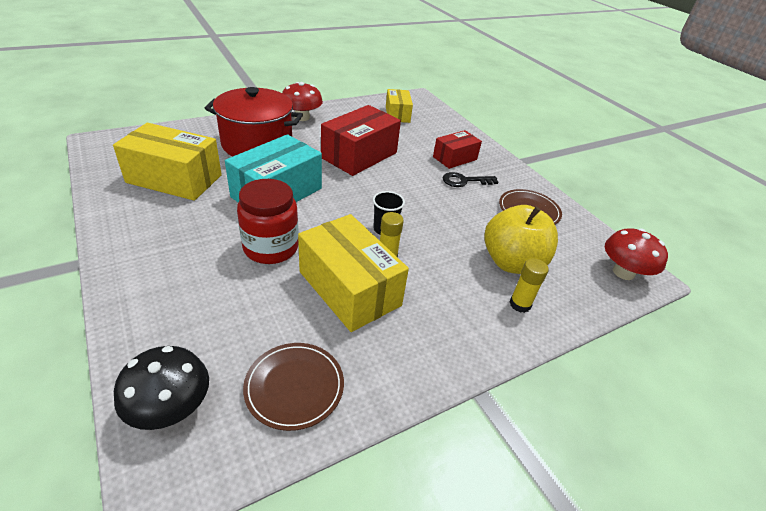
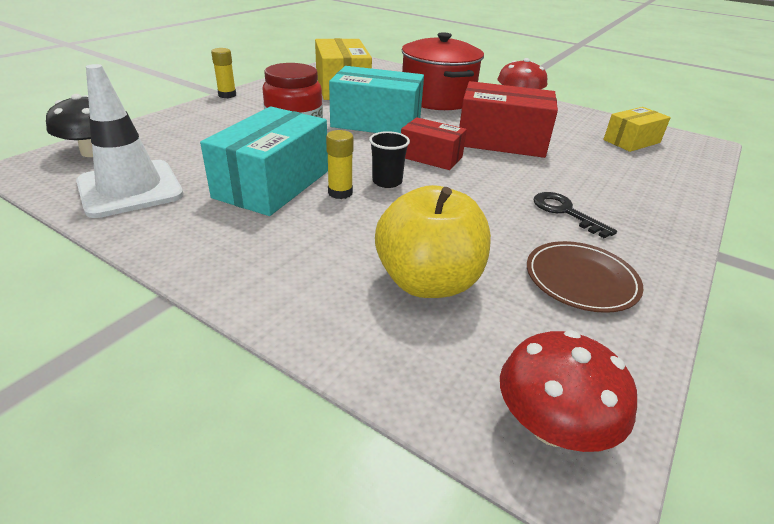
camera: 65 degrees right, 5 degrees down
(294, 387) = (130, 189): brown plate -> white traffic cone
(349, 288) = (272, 184): yellow box -> turquoise box
(454, 158) = (607, 195): red box -> red box (431, 157)
(520, 304) = (343, 302): yellow glue stick -> yellow glue stick (227, 95)

